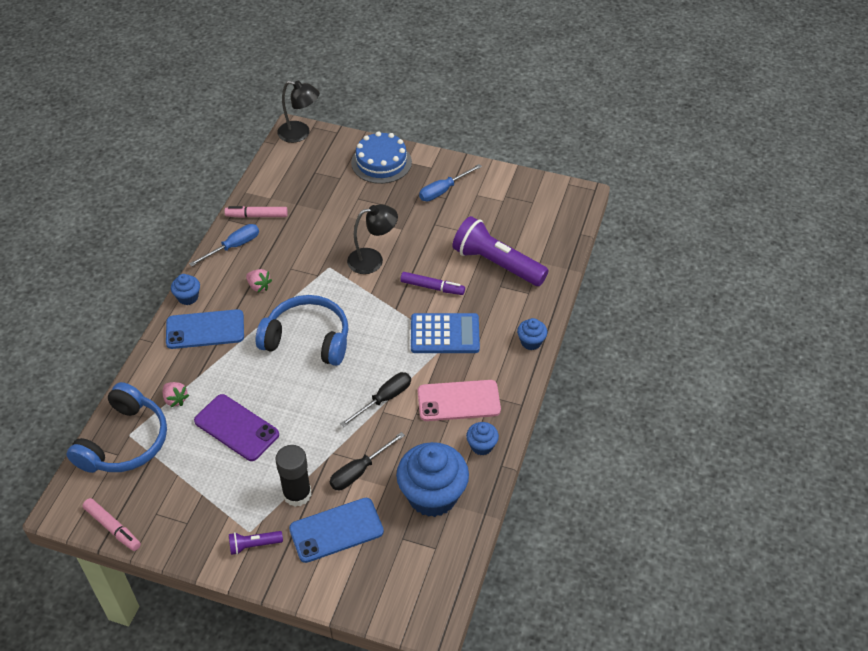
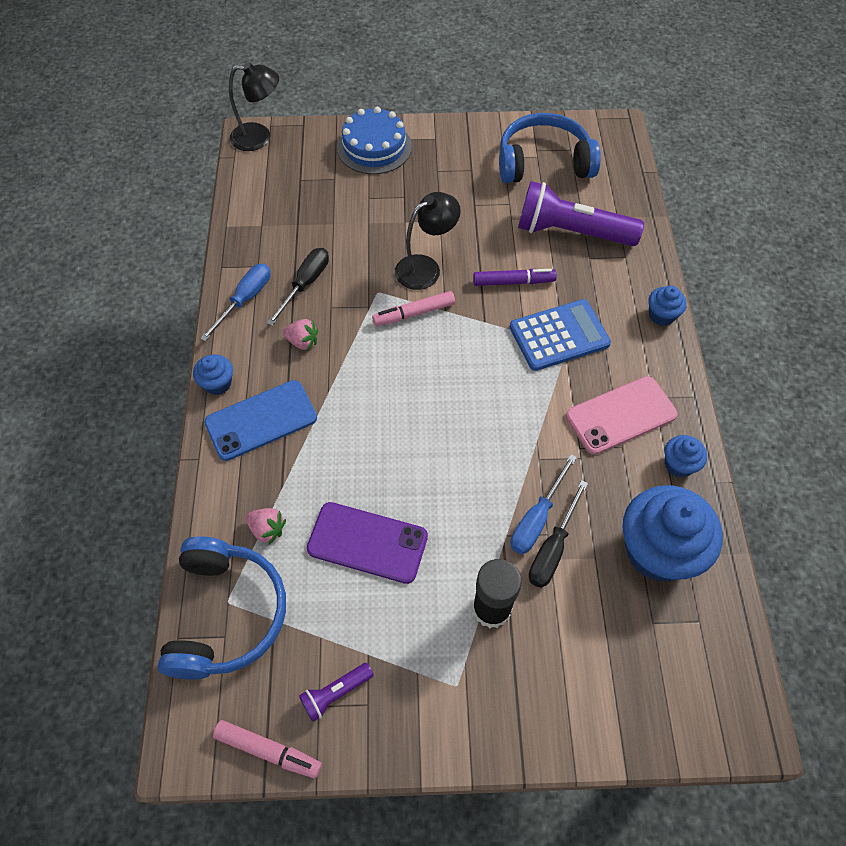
camera: 20 degrees left, 10 degrees up
(254, 545) = (472, 703): purple flashlight -> purple flashlight (335, 693)
(257, 216) = (255, 252): pink marker -> pink marker (414, 313)
(307, 339) = (398, 393): blue headphones -> blue headphones (543, 162)
(336, 530) = (567, 642): blue phone -> none
(384, 399) = (532, 442): black screwdriver -> black screwdriver (306, 284)
(443, 190) = (463, 162): blue screwdriver -> blue screwdriver (537, 518)

